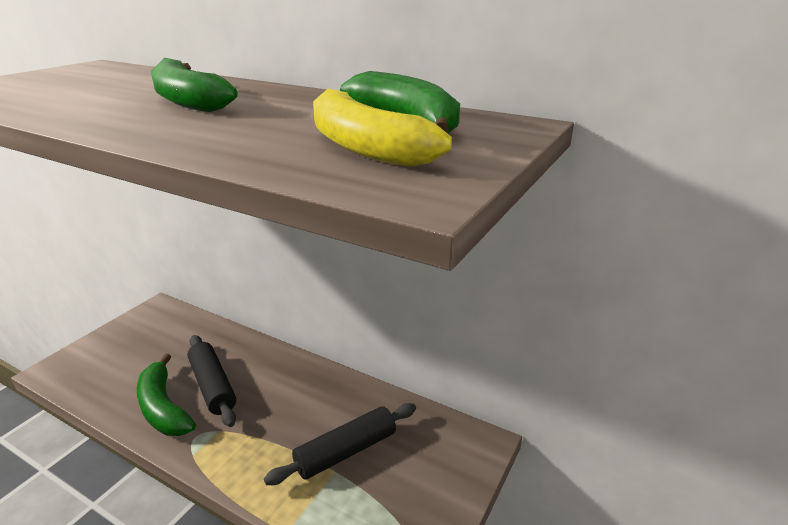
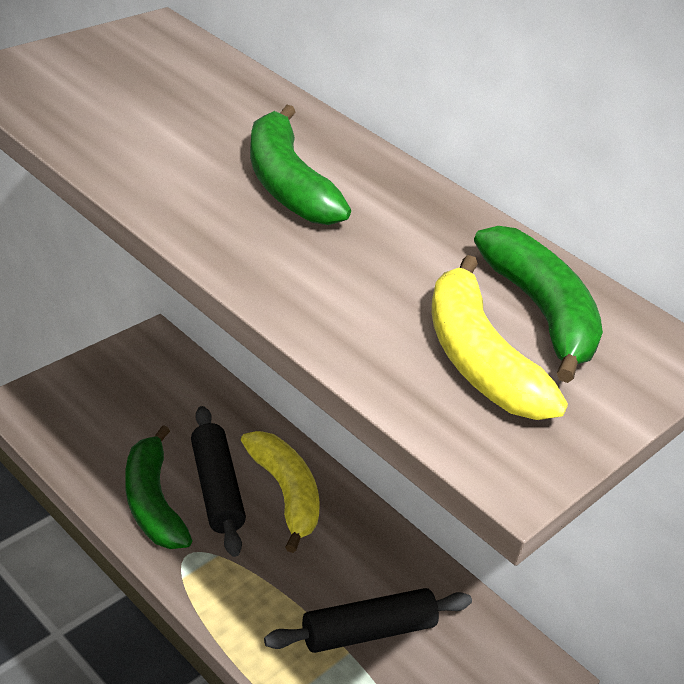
camera: 10 degrees right, 10 degrees up
(265, 376) = (285, 493): none -> yellow banana

